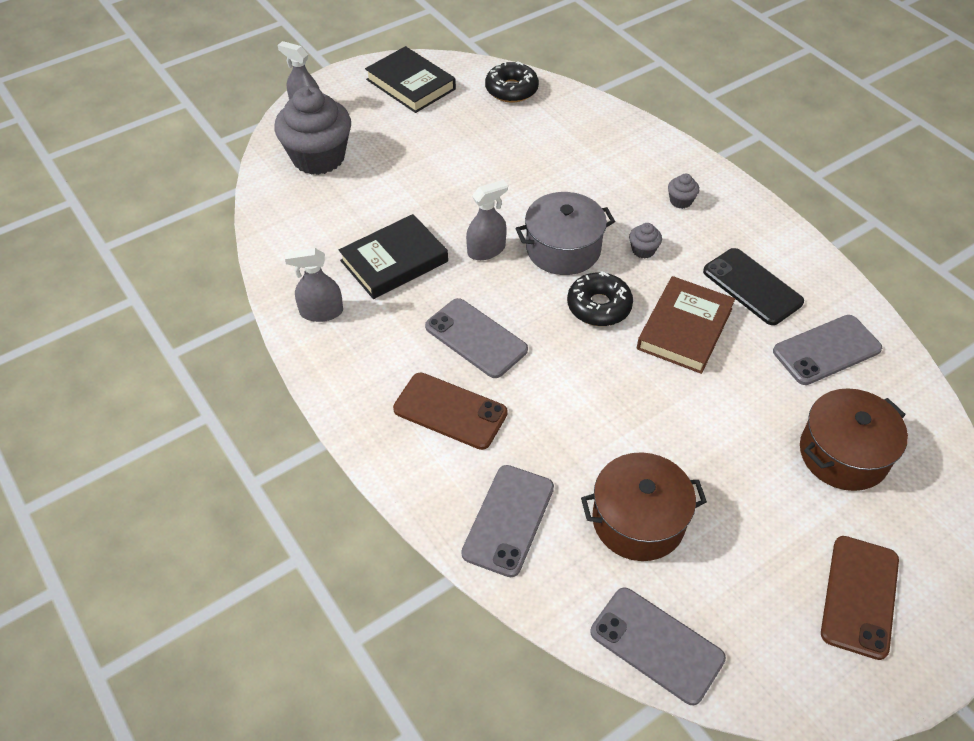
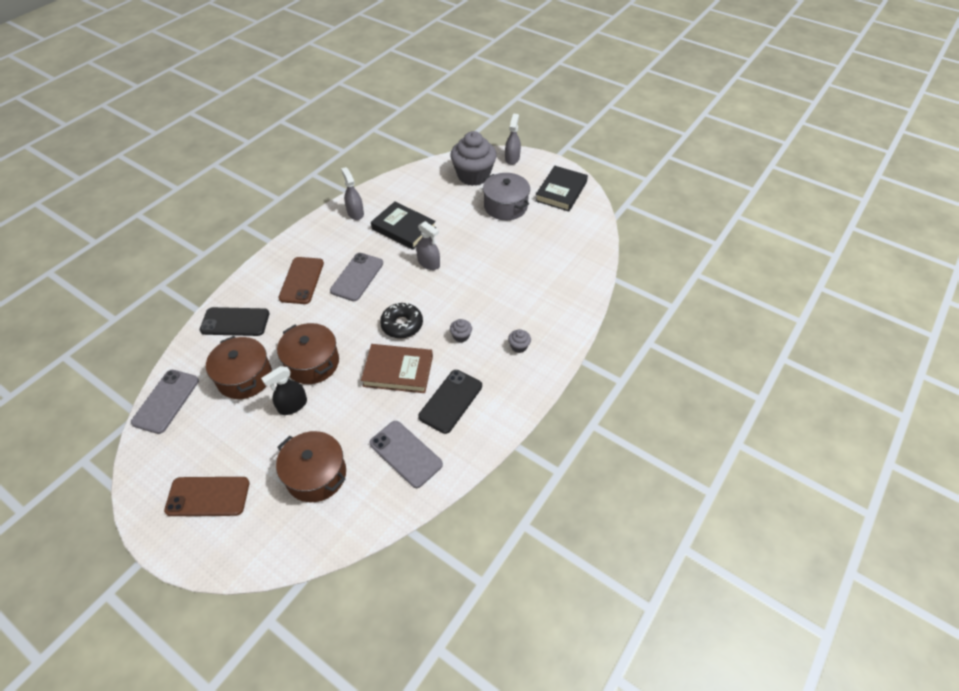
camera: 70 degrees right, 0 degrees up
(508, 520) = (235, 322): grey phone -> black phone
(511, 89) = (585, 236): black donut -> none
(563, 249) = (445, 297): grey pot -> grey pot (505, 206)
(637, 425) = (312, 363): none -> brown pot
(713, 463) = (292, 405): none -> black spray bottle

